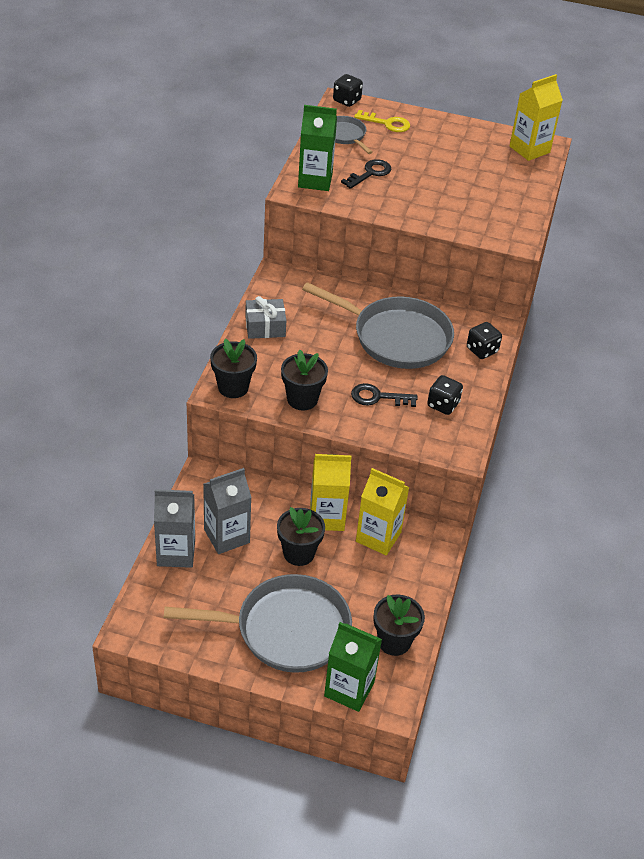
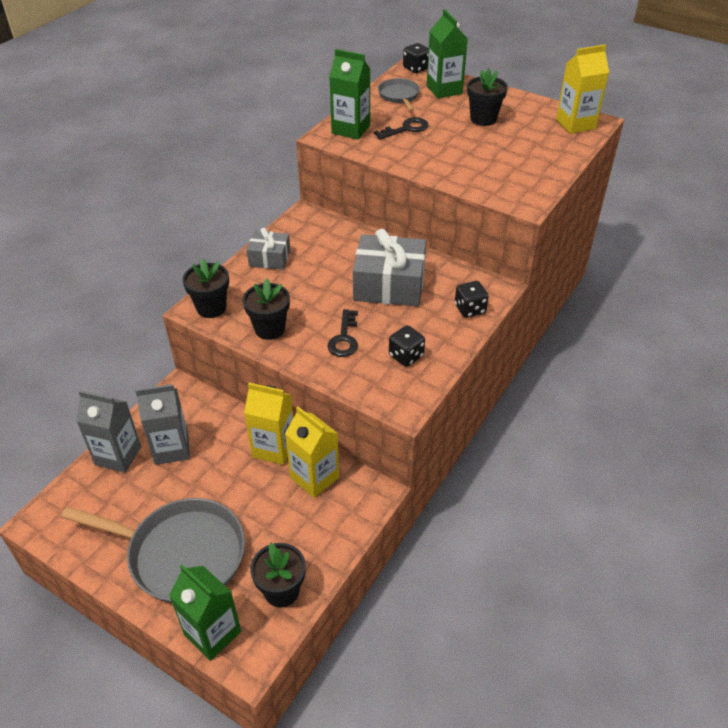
camera: 20 degrees right, 0 degrees up
(299, 553) = (230, 478): black flower pot -> black flower pot (483, 119)
(378, 397) = (344, 338): black key -> black key turned 105 degrees counterclockwise
(387, 123) = (444, 90): yellow key -> green carton
(396, 337) = (389, 285): grey pan -> grey gift

